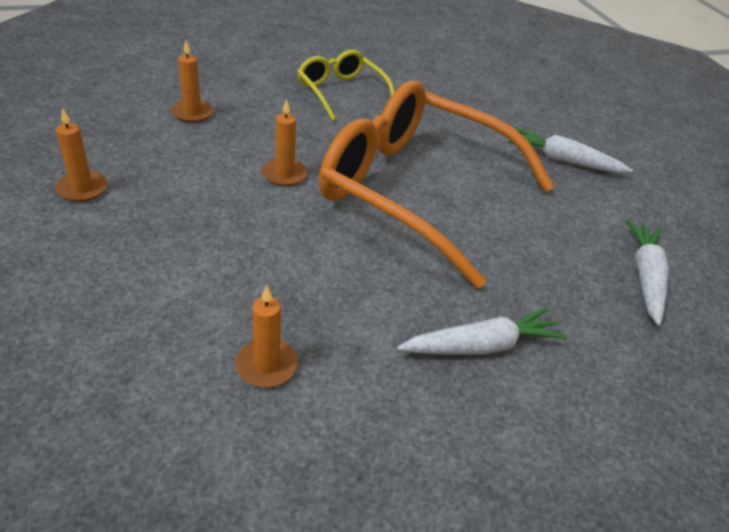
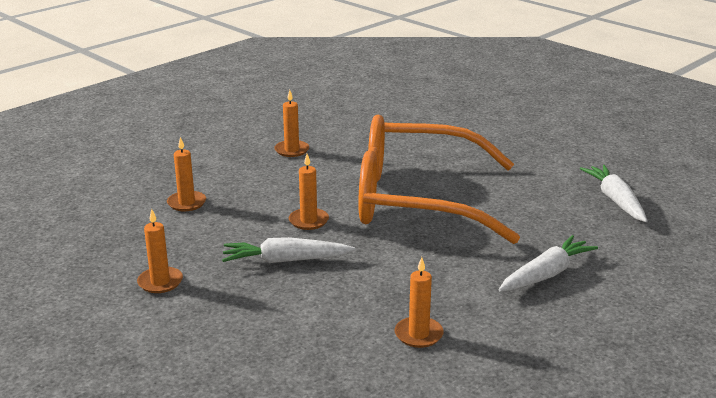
camera: 20 degrees left, 15 degrees down
(341, 92) = (292, 150): yellow glasses -> orange candle
(563, 160) = (503, 146): white carrot -> white carrot (286, 260)

